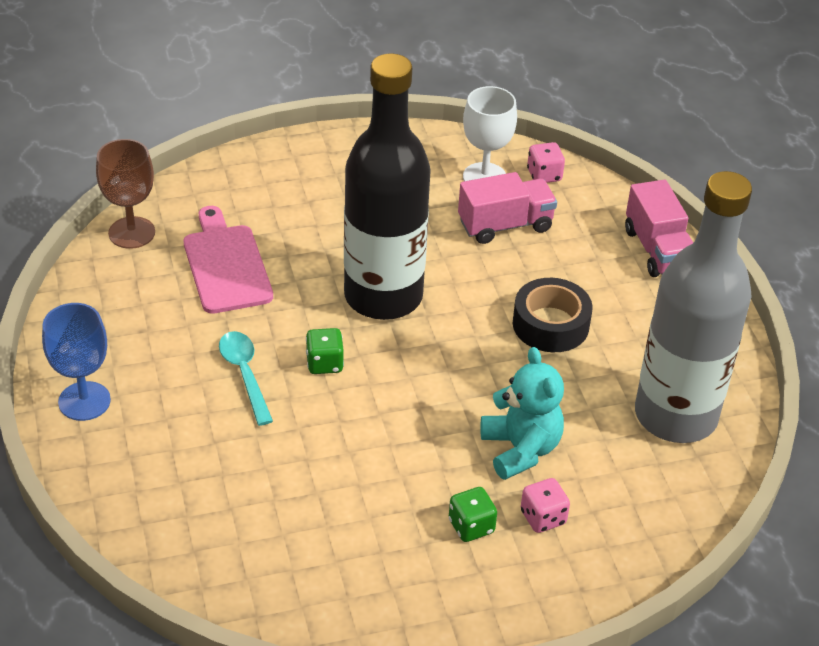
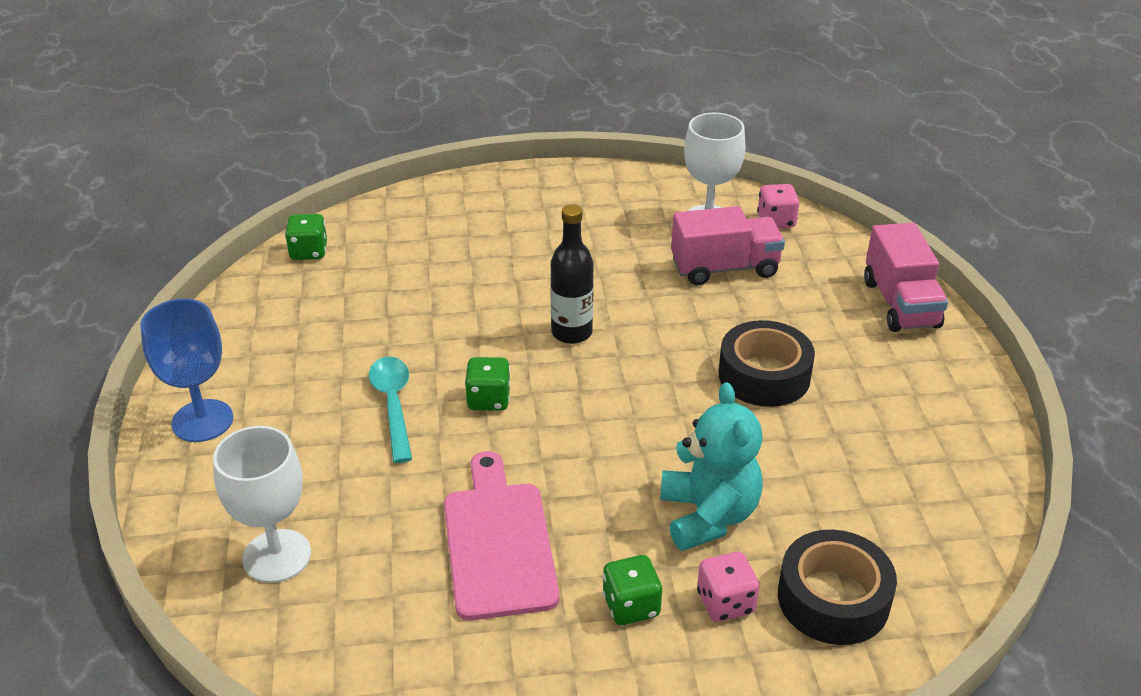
camera: 10 degrees right, 5 degrees down
(131, 233) = (309, 252): brown goblet -> green dice
(182, 511) = (277, 556): none -> white goblet
(226, 265) = (402, 289): pink cutting board -> pink cutting board (498, 542)
(383, 296) = (572, 332): black bottle -> black bottle, size x0.45
(624, 507) = (833, 599): none -> black tape
(675, 416) = (909, 490): grey bottle -> none

